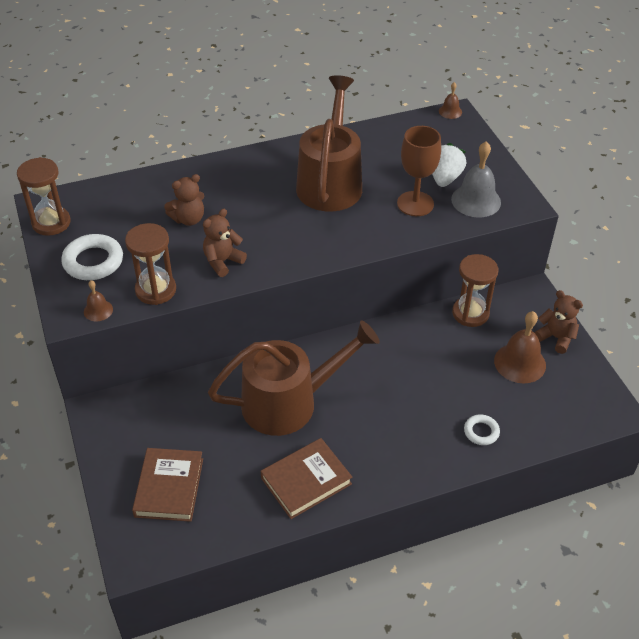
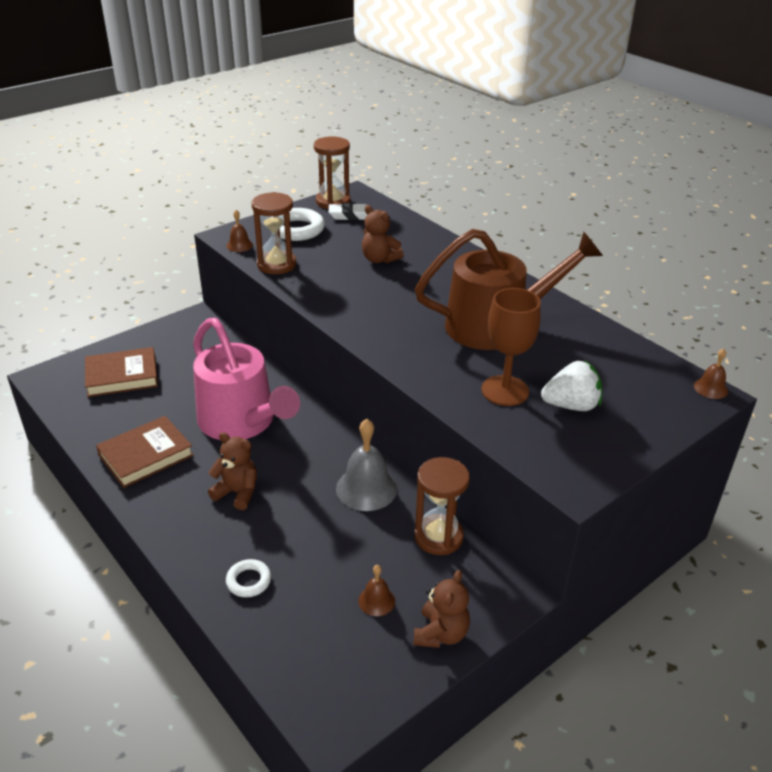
camera: 70 degrees right, 10 degrees down
(90, 217) = (351, 215): none -> white eraser
(222, 261) = (332, 289): brown teddy bear -> brown teddy bear (237, 492)
(290, 402) = (242, 422): brown watering can -> pink watering can
(306, 481) = (146, 455): brown book -> brown book turned 75 degrees counterclockwise
(476, 200) = (549, 439): grey bell -> grey bell (366, 488)
(520, 363) = (376, 601): brown bell -> brown bell, size x0.52

